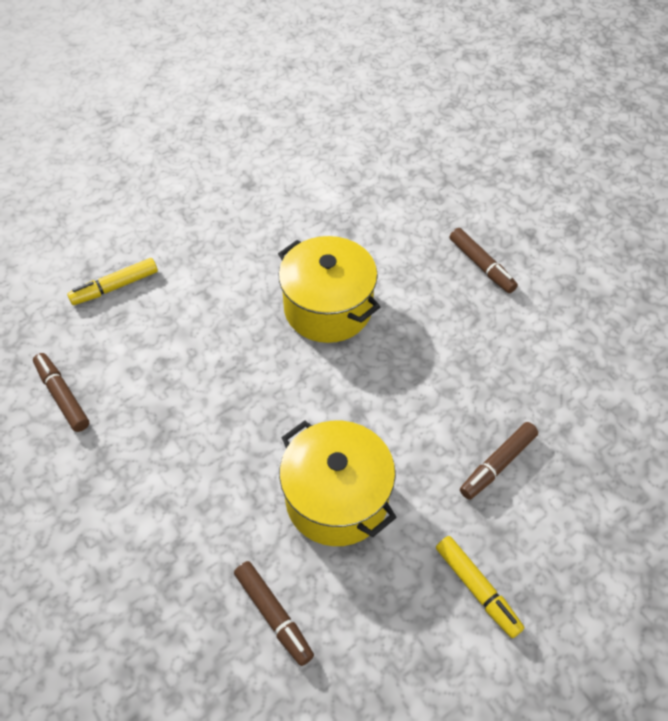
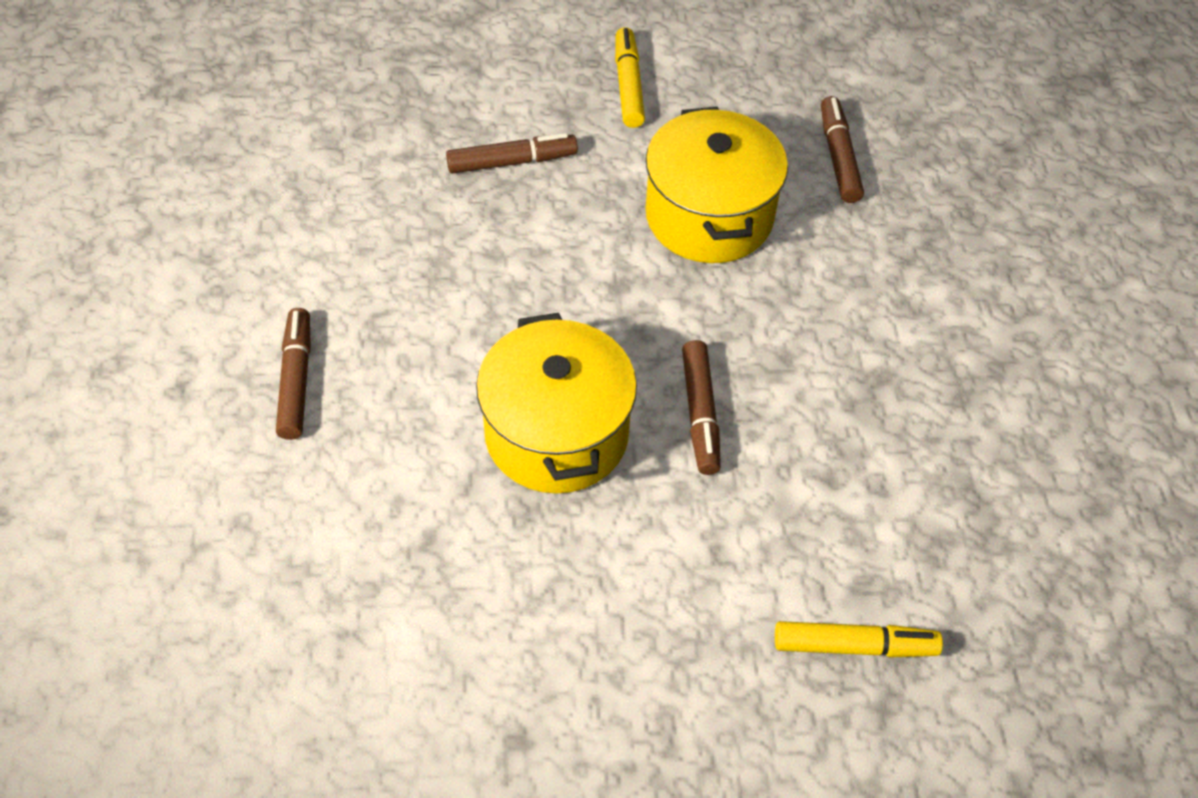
camera: 150 degrees left, 0 degrees up
(62, 396) = (993, 501): brown marker -> brown marker (700, 413)

